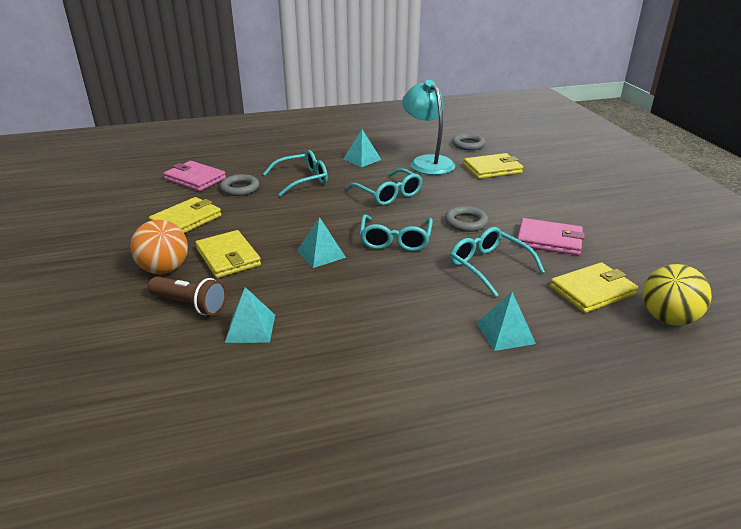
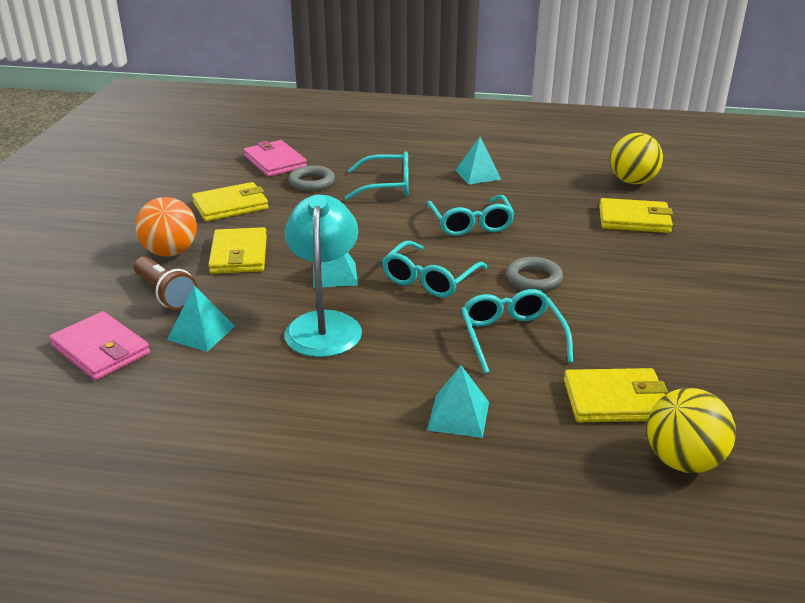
camera: 25 degrees right, 0 degrees up
(427, 162) = (556, 194): turquoise lamp -> turquoise lamp (324, 324)
(468, 145) = (632, 181): grey ring -> yellow ball
(549, 240) = (621, 325): pink wallet -> pink wallet (101, 350)

